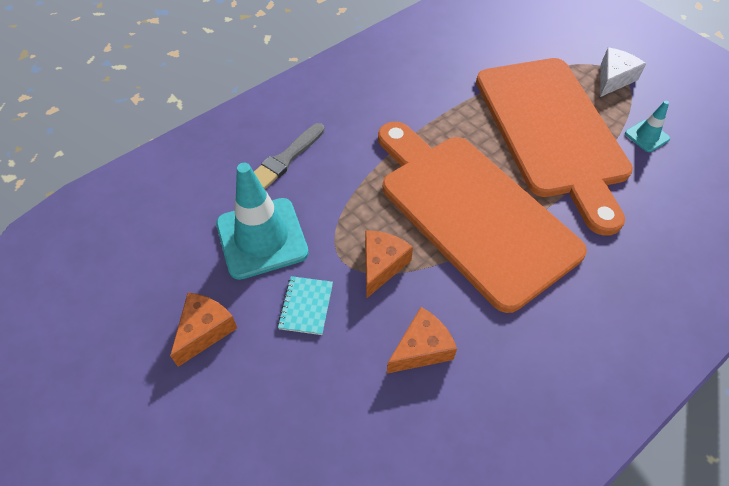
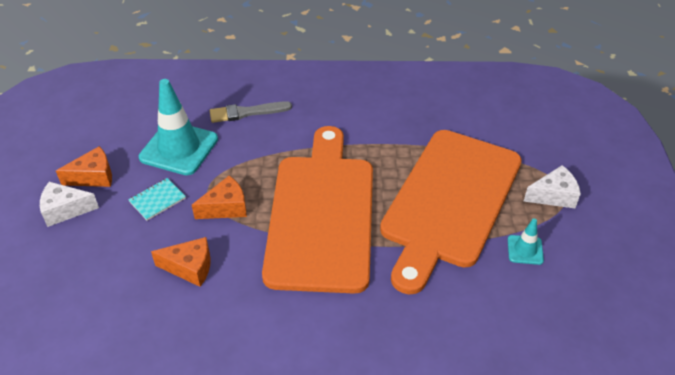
camera: 40 degrees right, 10 degrees down
(218, 390) = (65, 210): none -> white cheese

